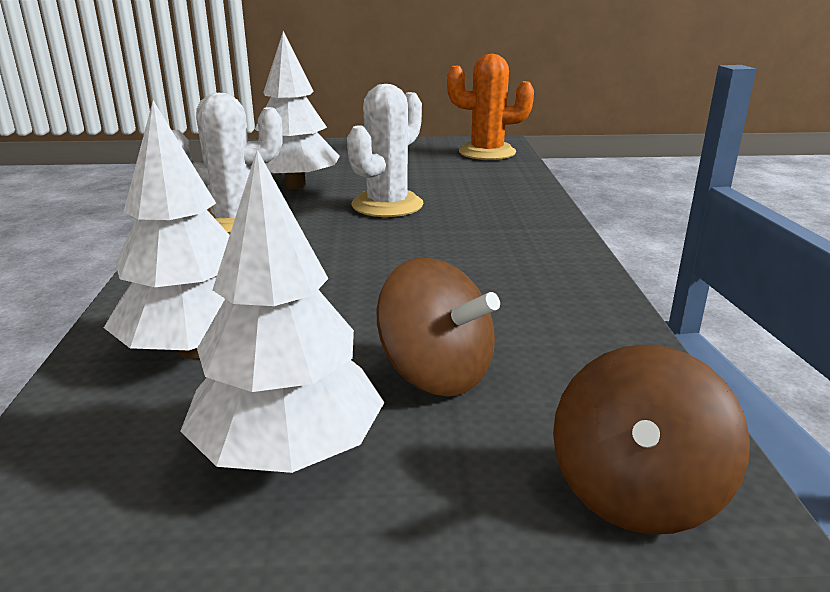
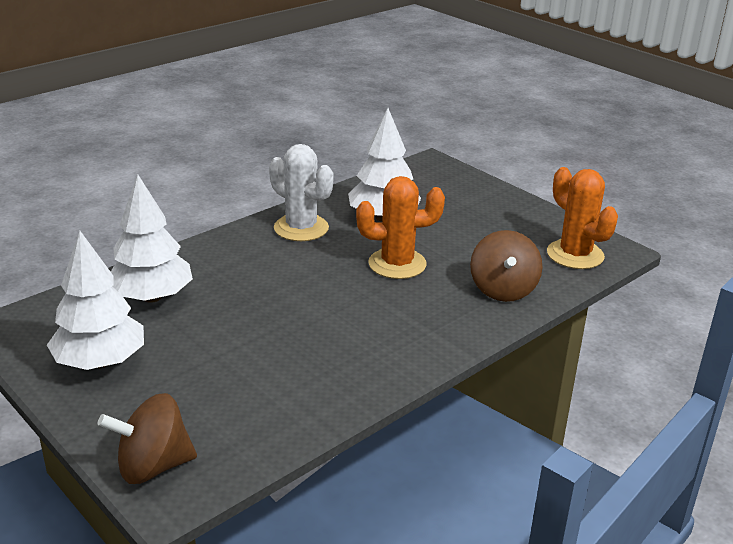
camera: 50 degrees right, 5 degrees up
(387, 205) = (397, 264): white cactus -> orange cactus
(436, 374) = (199, 373): brown spinning top -> brown spinning top (503, 290)

